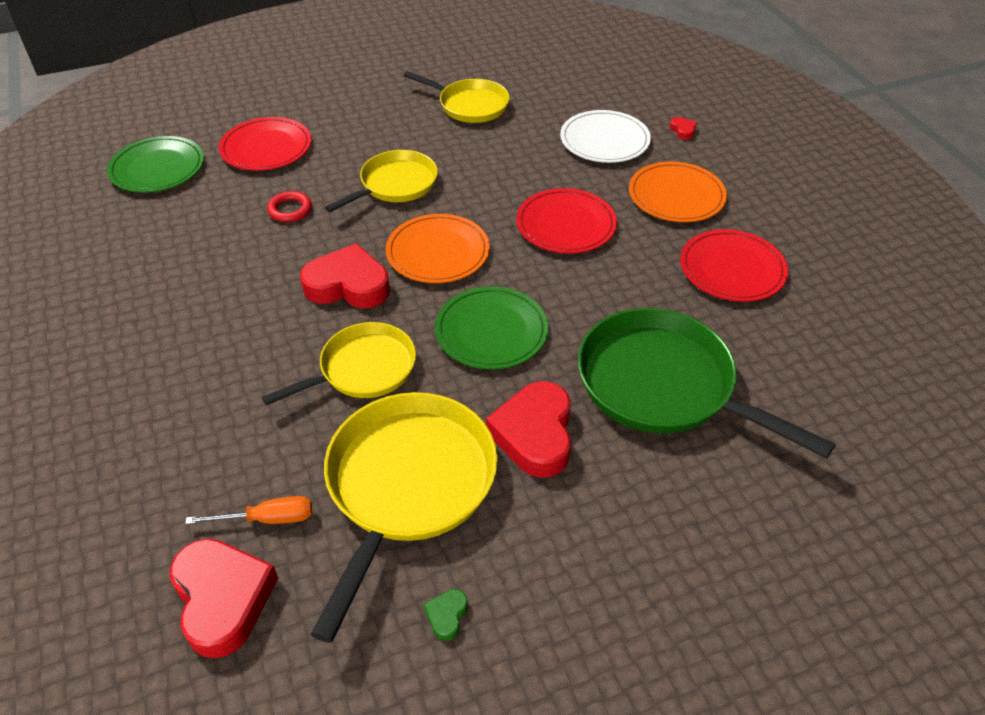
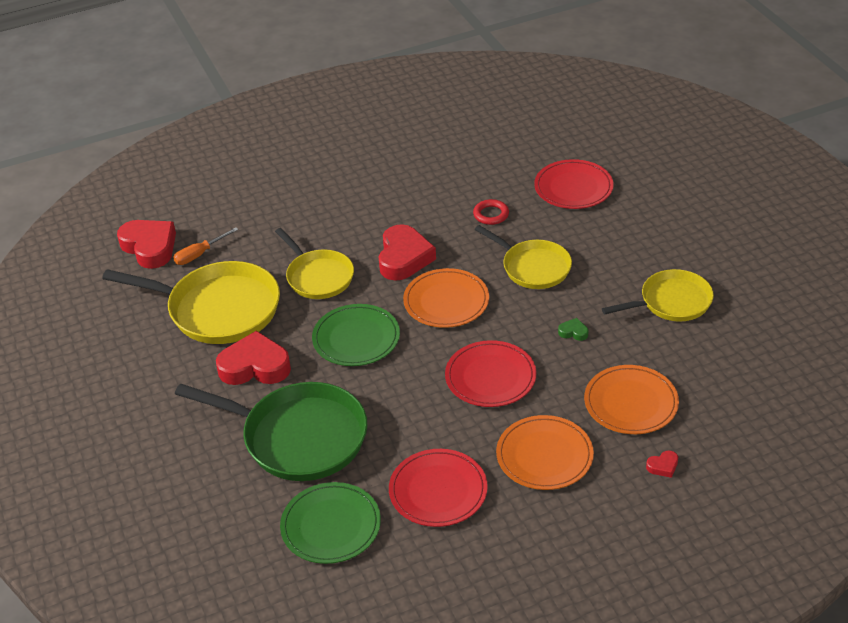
camera: 90 degrees right, 5 degrees down
(157, 168) = (535, 138): green plate -> green plate (331, 525)
(223, 599) = (149, 247): red heart -> red heart turned 105 degrees counterclockwise
(267, 519) = (199, 254): orange screwdriver -> orange screwdriver turned 60 degrees clockwise
(447, 615) = (125, 335): green heart -> green heart (573, 332)
(470, 105) = (671, 302): yellow pan -> yellow pan turned 135 degrees counterclockwise
(604, 140) = (631, 402): white plate -> orange plate
(663, 385) = (298, 437): green pan -> green pan turned 75 degrees clockwise

